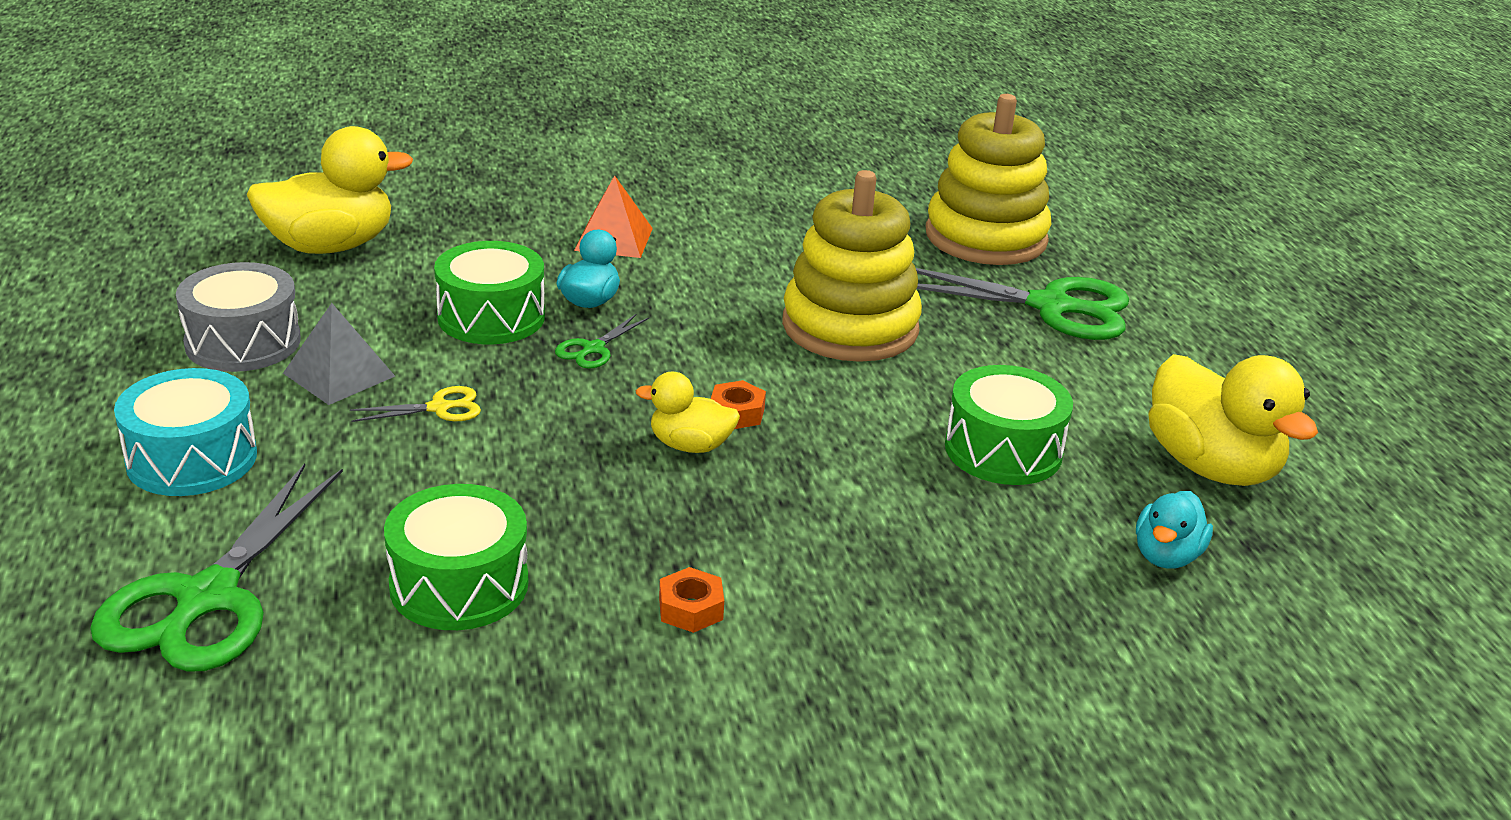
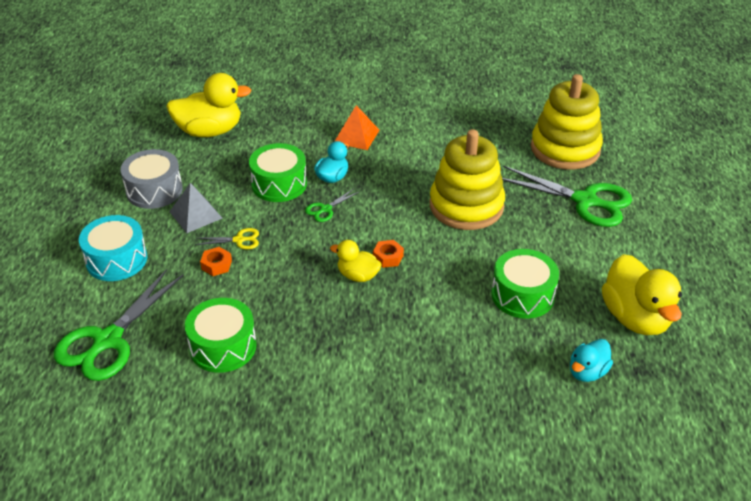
camera: 15 degrees right, 10 degrees up
(690, 608) = (329, 374): orange nut -> orange nut (216, 265)

